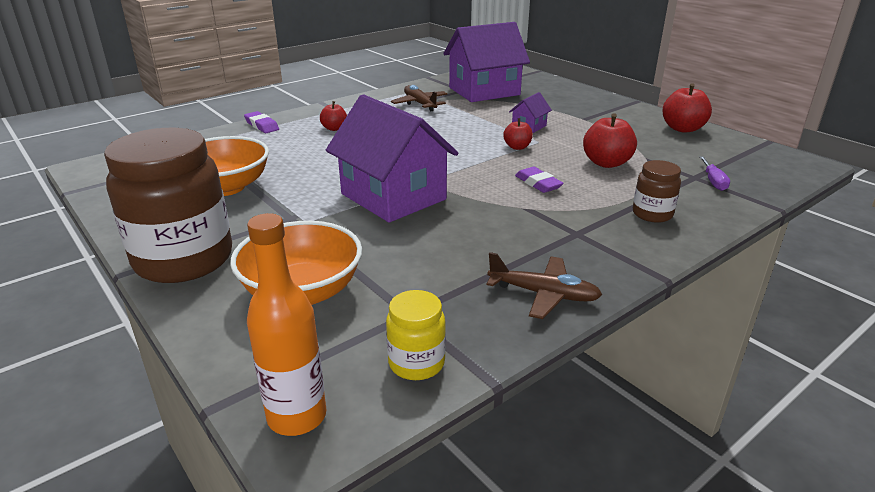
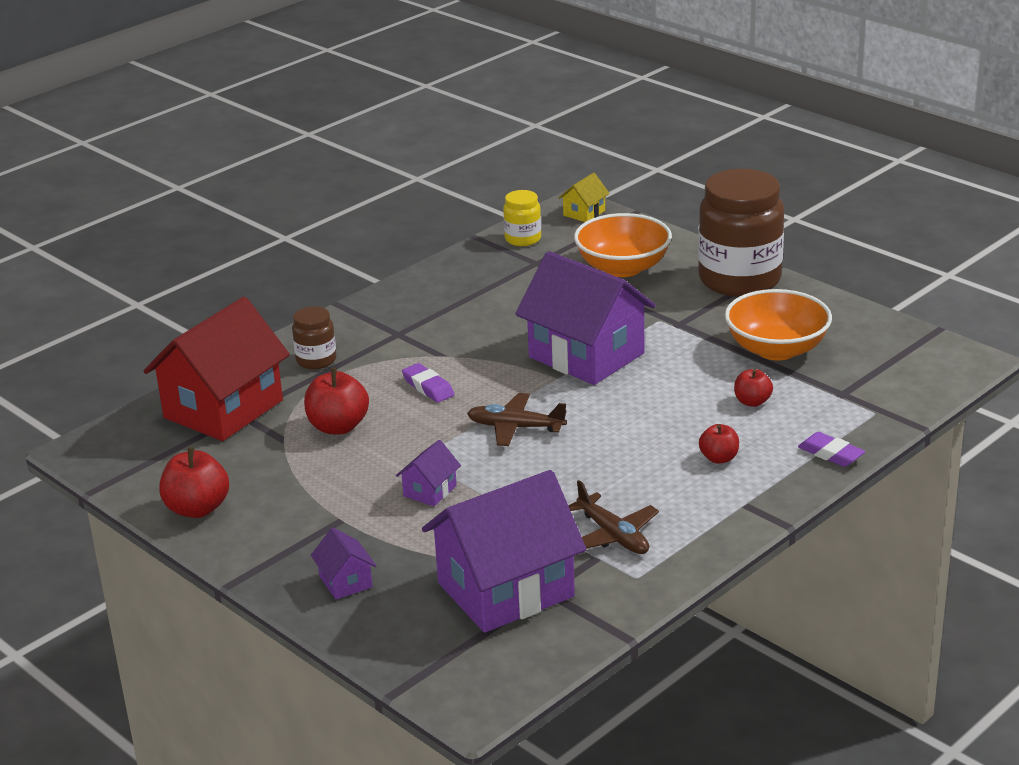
camera: 175 degrees right, 0 degrees up
(297, 416) = (584, 213): orange bottle -> yellow house
(517, 147) = (449, 444): red apple -> red apple (752, 402)
(544, 294) = (435, 283): brown plane -> brown plane (515, 427)
(571, 98) = (345, 581): none -> purple house
(713, 181) = (223, 409): purple screwdriver -> red house

